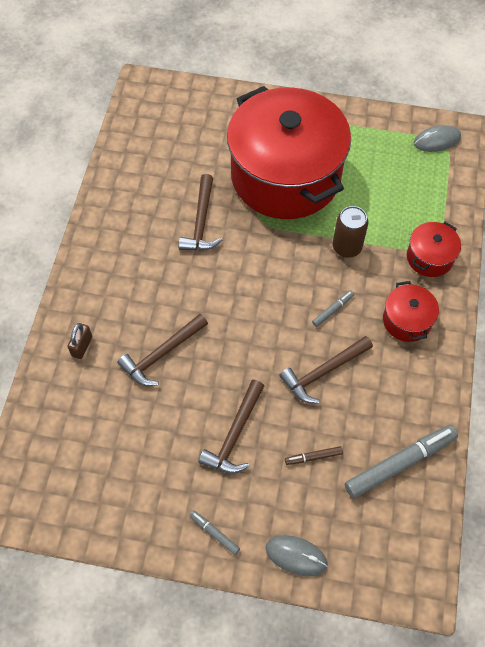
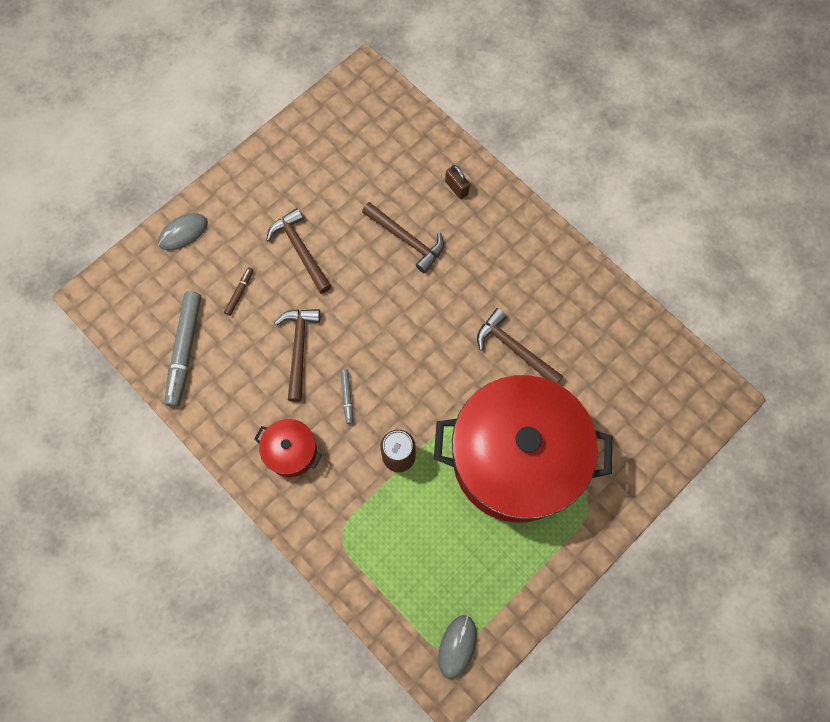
camera: 125 degrees right, 10 degrees up
(161, 354) = (406, 240): brown hammer -> brown hammer turned 135 degrees clockwise
(214, 533) = (241, 191): grey marker -> none
(429, 257) = (334, 523): red pot -> none

